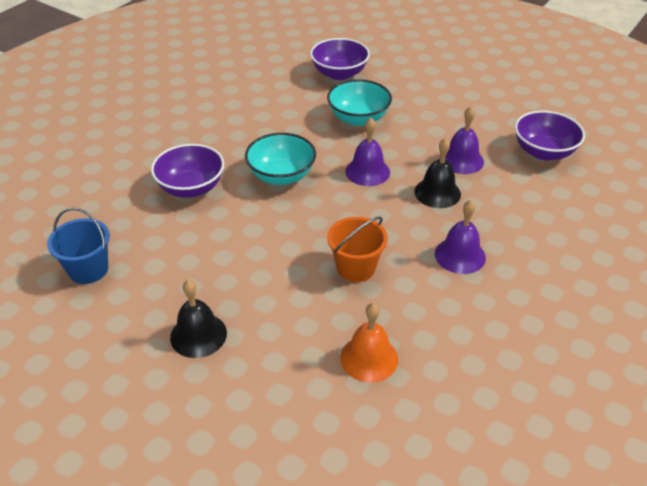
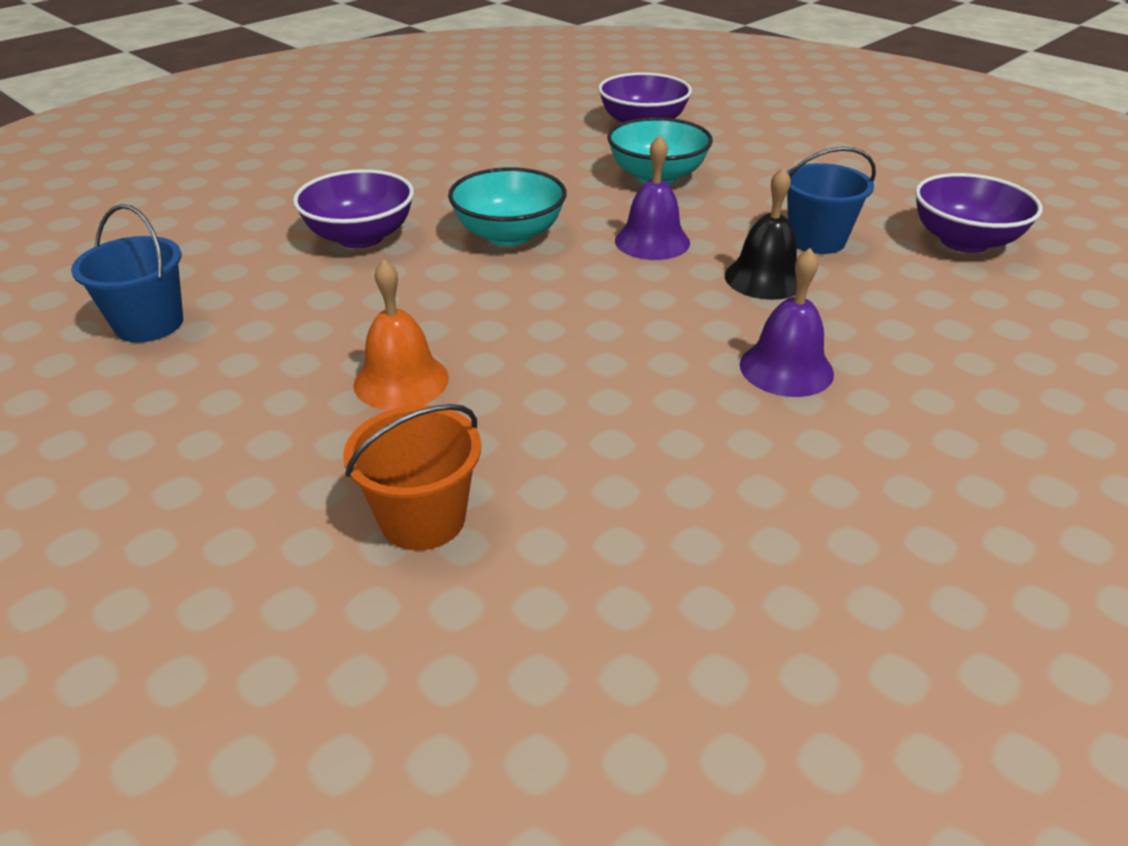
camera: 10 degrees right, 5 degrees down
(198, 335) = (281, 434): black bell -> none
(356, 268) = (592, 367): orange bucket -> orange bucket (423, 519)
(369, 358) = (574, 508): orange bell -> orange bell (401, 381)
(461, 160) = (816, 240): purple bell -> blue bucket

